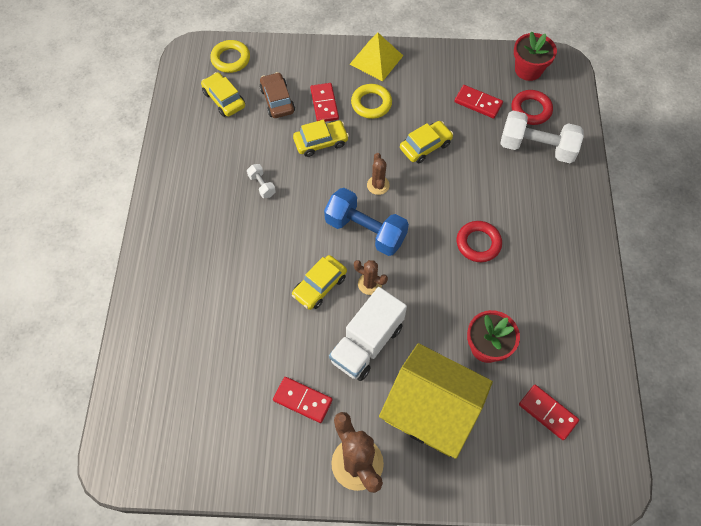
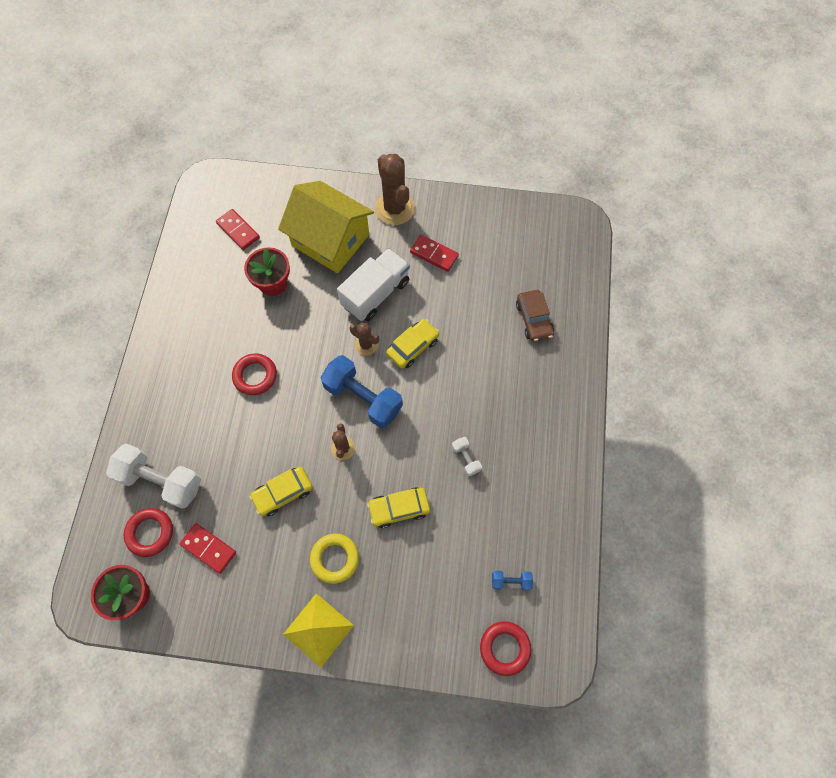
camera: 175 degrees left, 5 degrees up
(224, 99) = (510, 581): yellow car -> blue dumbbell
(230, 59) = (505, 648): yellow ring -> red ring
(277, 100) = (446, 574): brown car -> brown car (533, 319)
(324, 104) = (390, 563): red domino -> none

